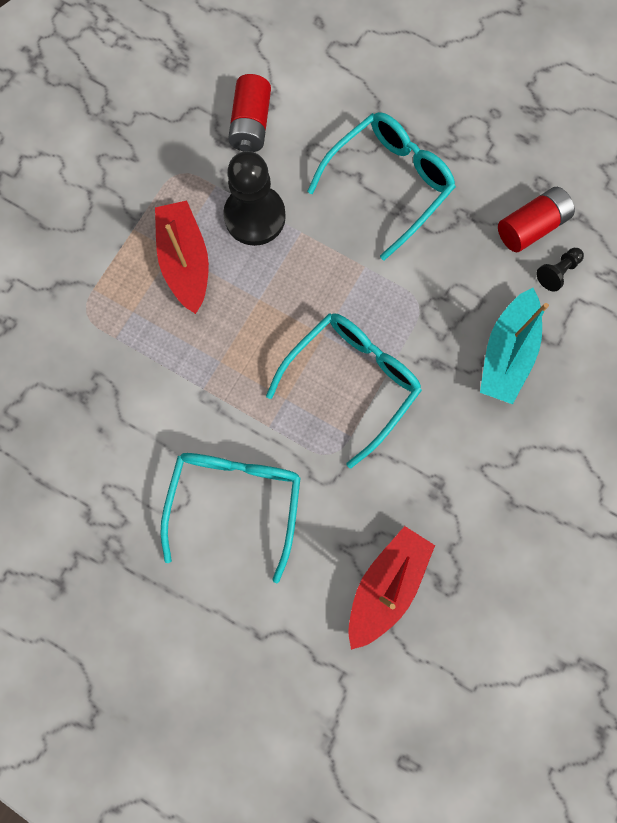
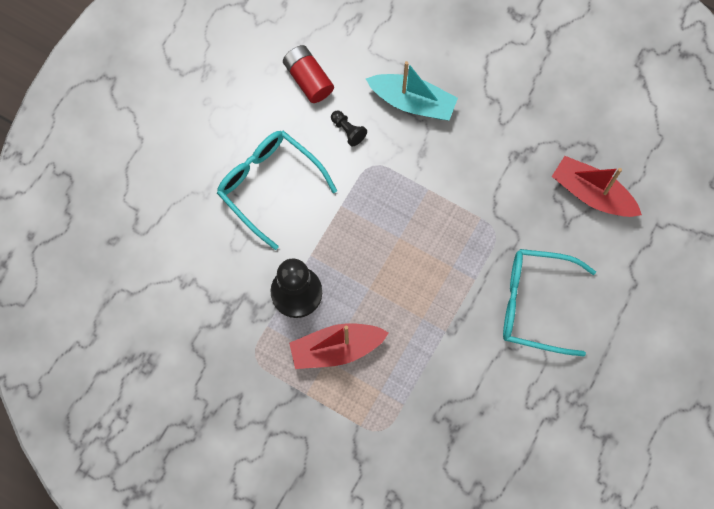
camera: 90 degrees left, 5 degrees down
(251, 124) = (210, 297): red battery -> none
(352, 382) = (437, 216): turquoise glasses -> none
(557, 272) = (346, 62): black pawn -> black pawn (348, 131)

